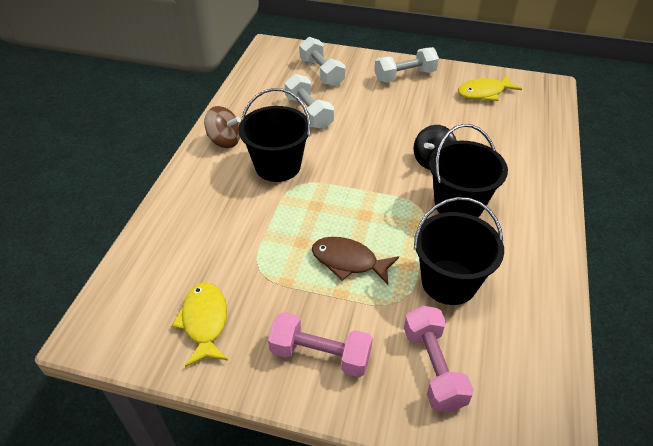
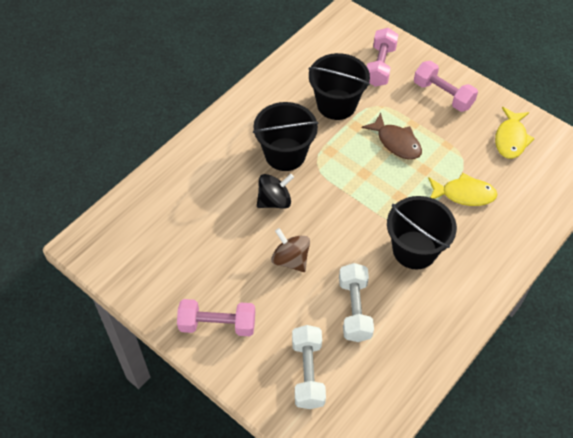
camera: 155 degrees left, 10 degrees up
(224, 141) = (455, 303): brown spinning top -> brown spinning top (290, 259)
(405, 76) = (217, 324): white dumbbell -> pink dumbbell
(484, 93) = (157, 262): yellow fish -> yellow fish (464, 194)

